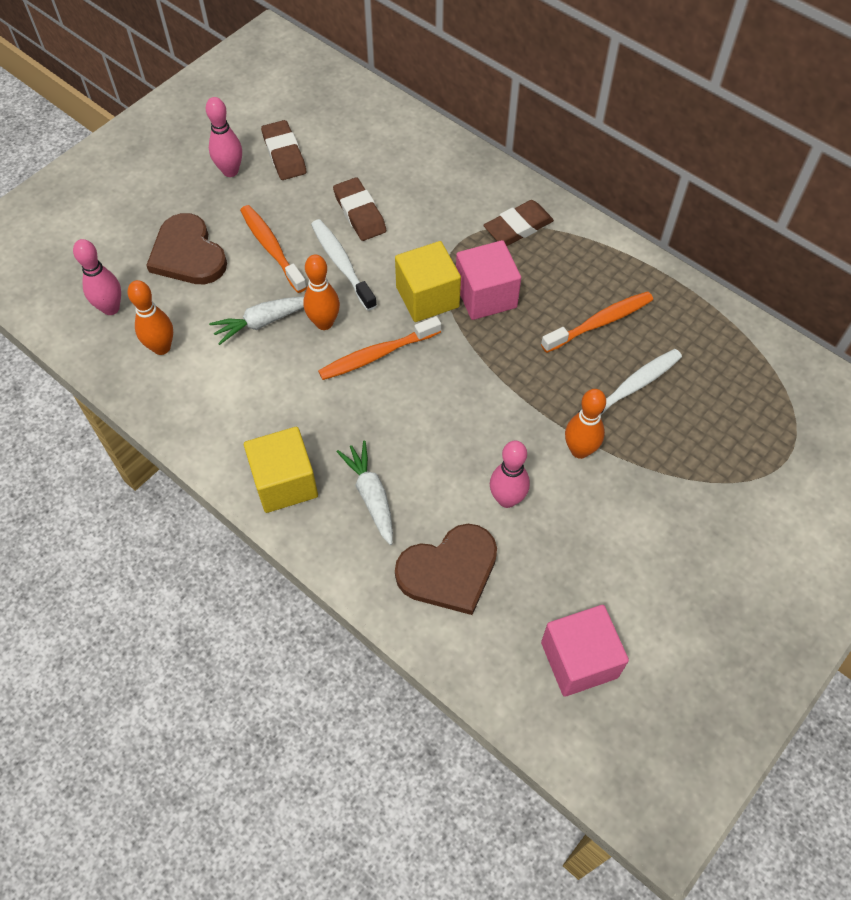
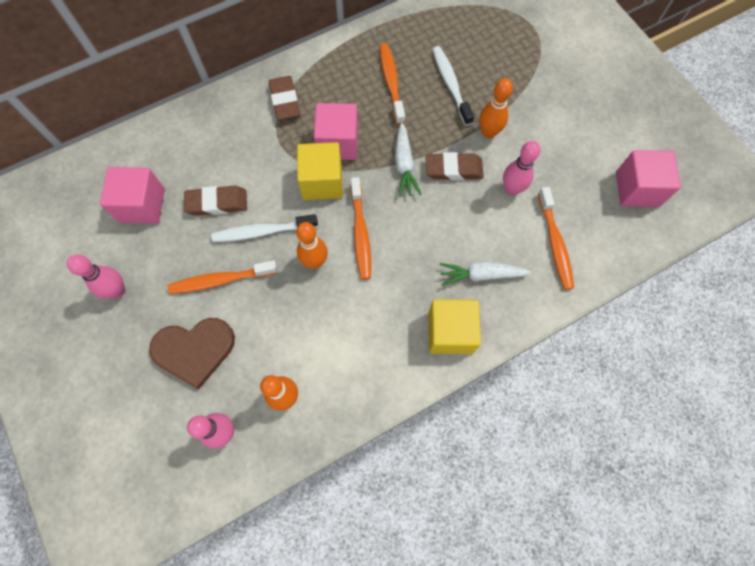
camera: 70 degrees left, 10 degrees up
(262, 322) = (294, 308): white carrot -> white carrot (404, 165)
(284, 154) = (122, 241): brown eraser -> brown eraser (453, 169)
(331, 154) = (142, 205): none -> pink cube
(449, 570) = (555, 243): brown heart -> orange toothbrush

